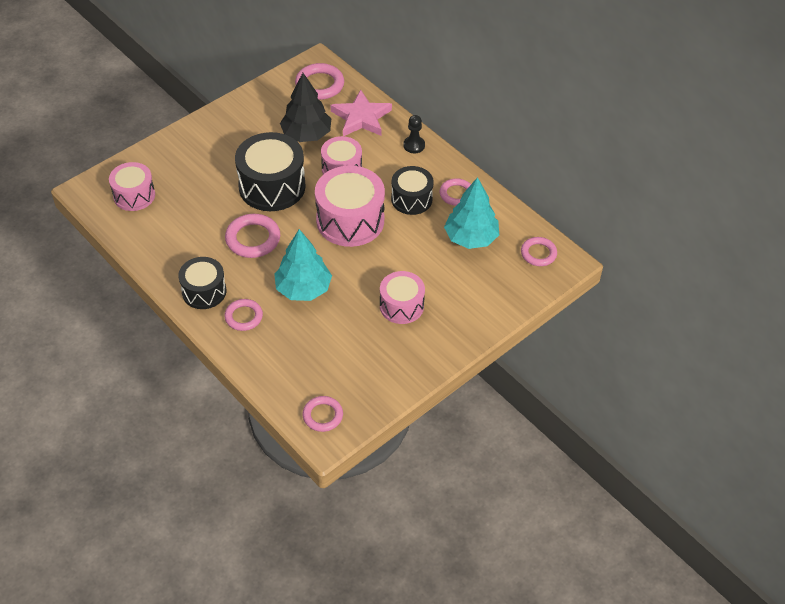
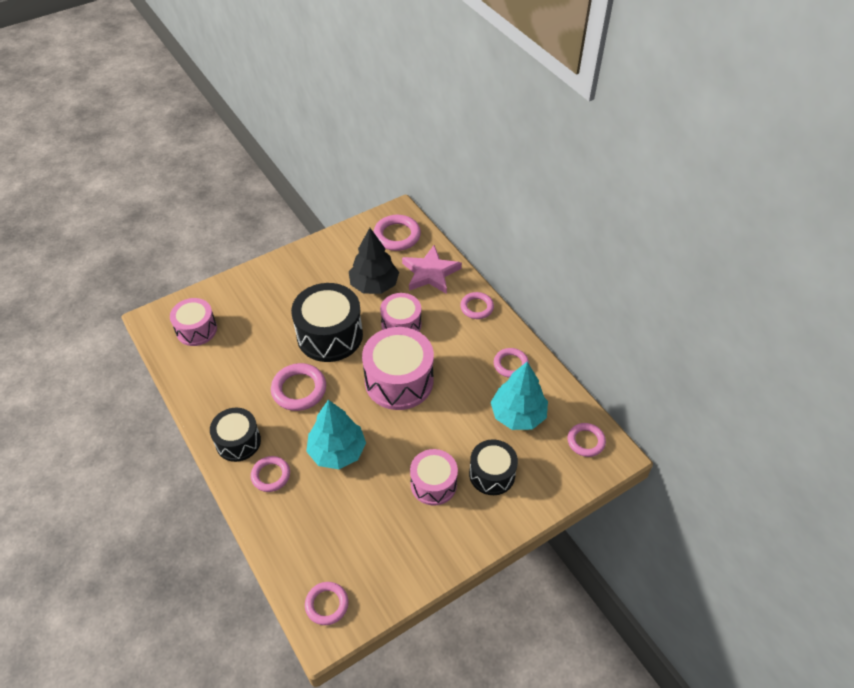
camera: 10 degrees right, 0 degrees up
(411, 199) = (464, 365): black drum -> black drum (492, 474)
(414, 145) = (477, 307): black pawn -> pink ring

